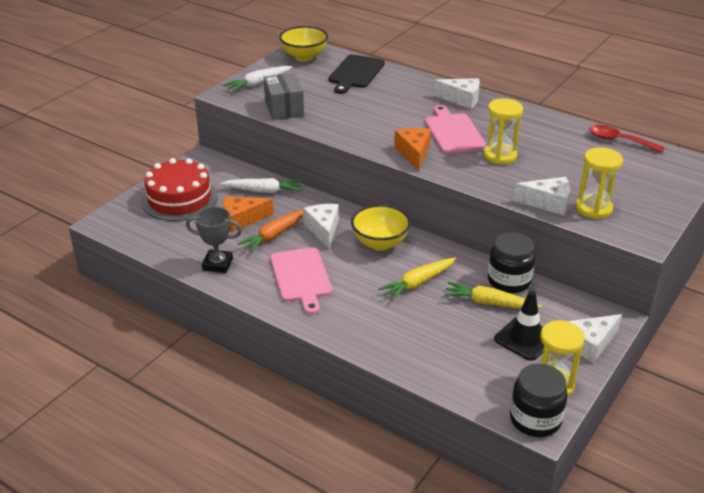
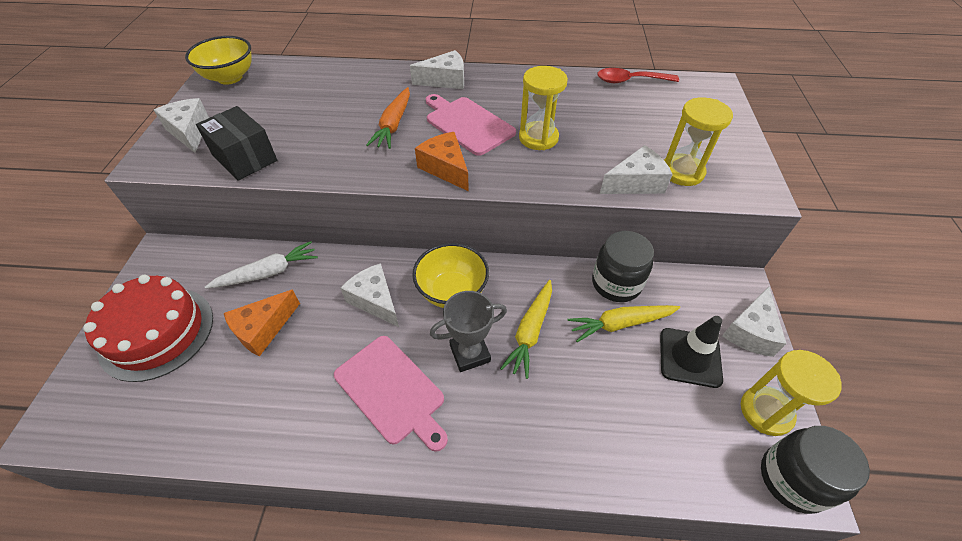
camera: 30 degrees left, 15 degrees up
(217, 264) = (267, 424): grey trophy -> grey trophy (470, 353)
(258, 83) = (189, 132): white carrot -> white cheese
(274, 235) = (319, 337): orange carrot -> orange carrot (393, 125)
(284, 109) = (245, 158): grey box -> black box
(355, 73) = (306, 82): black cutting board -> none

